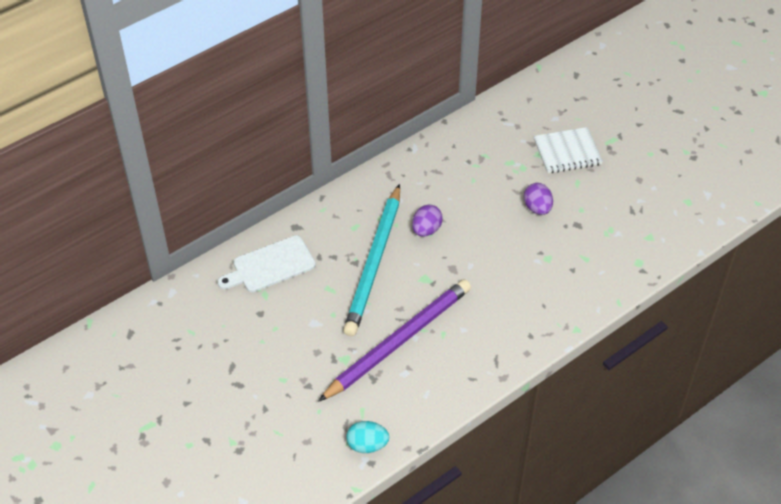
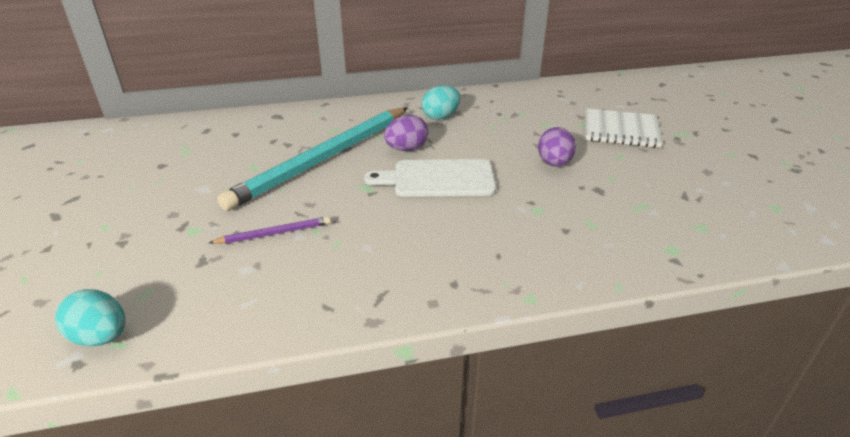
camera: 25 degrees right, 15 degrees down
(270, 265) = (219, 134): white cutting board -> white cutting board (438, 179)
(398, 341) = (274, 233): purple pencil -> purple pencil, size x0.40
(427, 182) = (440, 117): none -> turquoise egg

